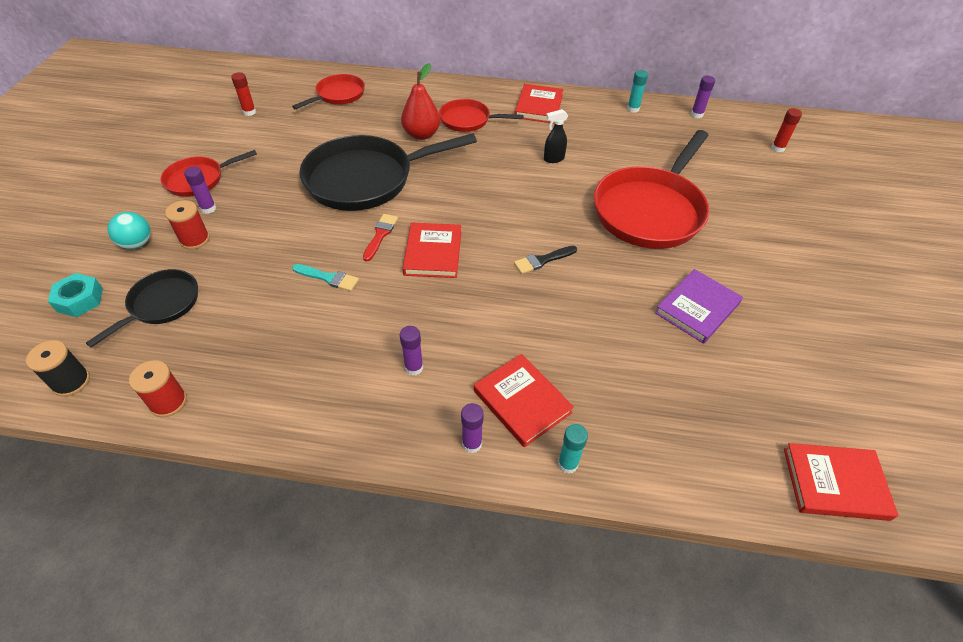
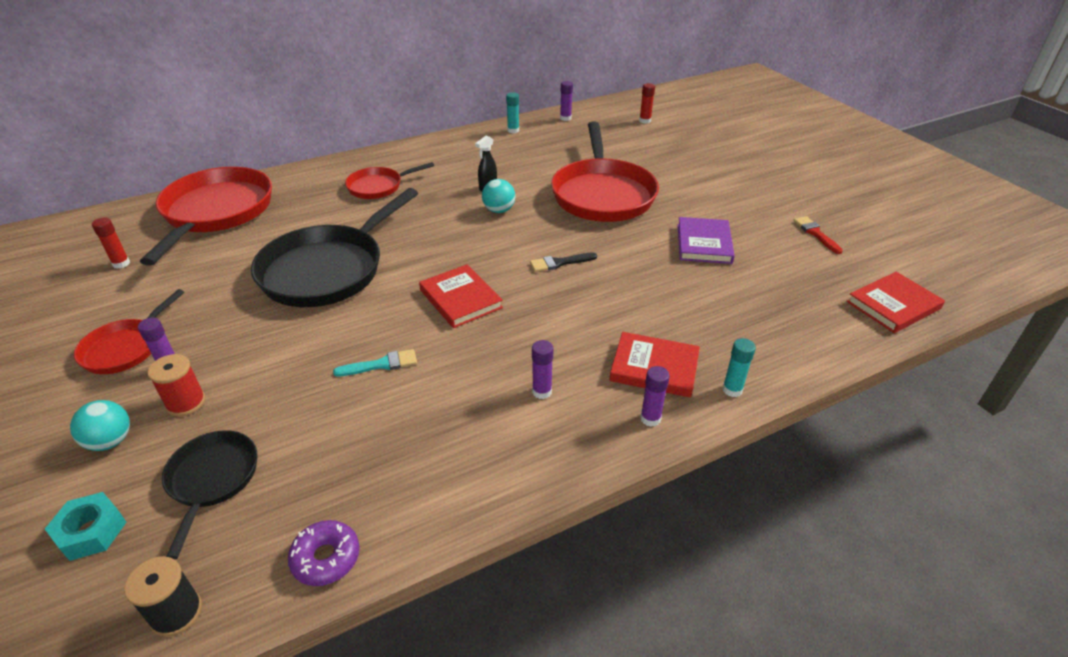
camera: 35 degrees left, 10 degrees down
(168, 402) = (326, 558): red spool -> purple donut
(338, 95) = (216, 213): red pan -> red pan, size x1.90
(380, 235) = (394, 307): red brush -> red brush (815, 233)
(421, 134) = (345, 213): red pear -> none
(538, 106) = (432, 155): red book -> none
(541, 185) = (499, 210): none -> turquoise ball
(542, 260) = (559, 263): black brush -> black brush turned 45 degrees clockwise

